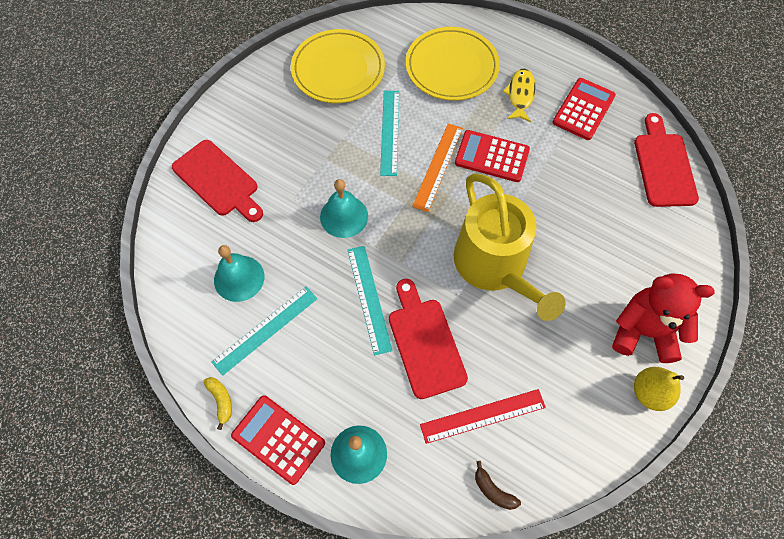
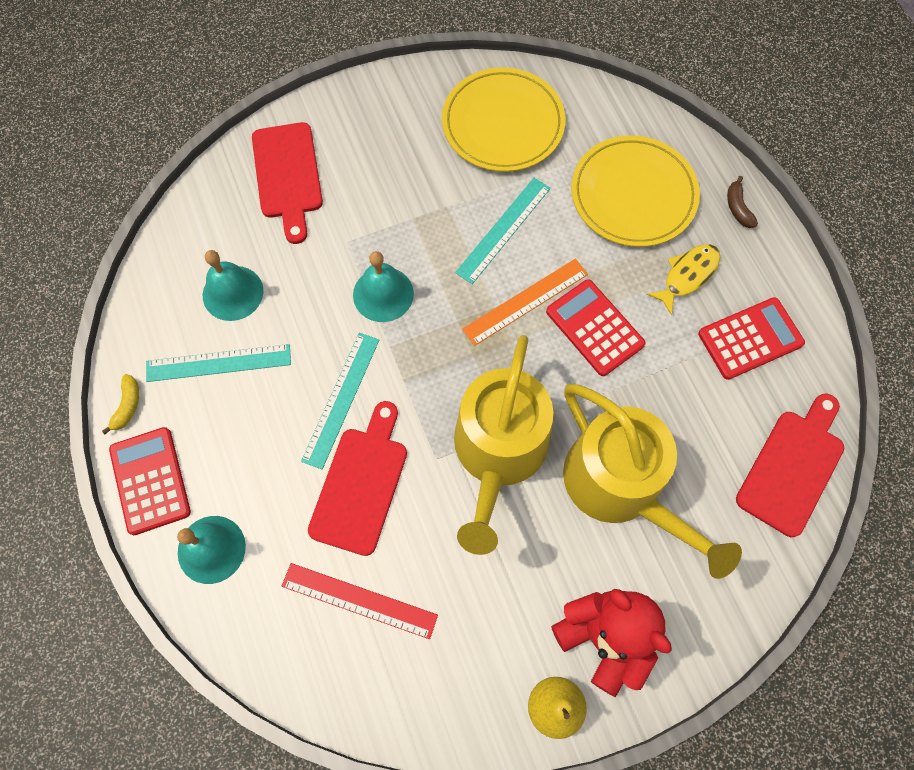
camera: 35 degrees right, 5 degrees up
(493, 490) = (310, 682): brown banana -> brown banana (738, 208)
(581, 238) = (620, 486): none -> yellow watering can

